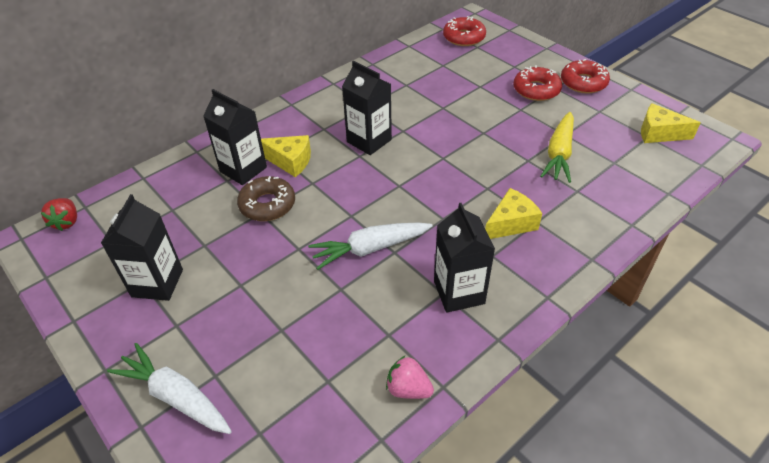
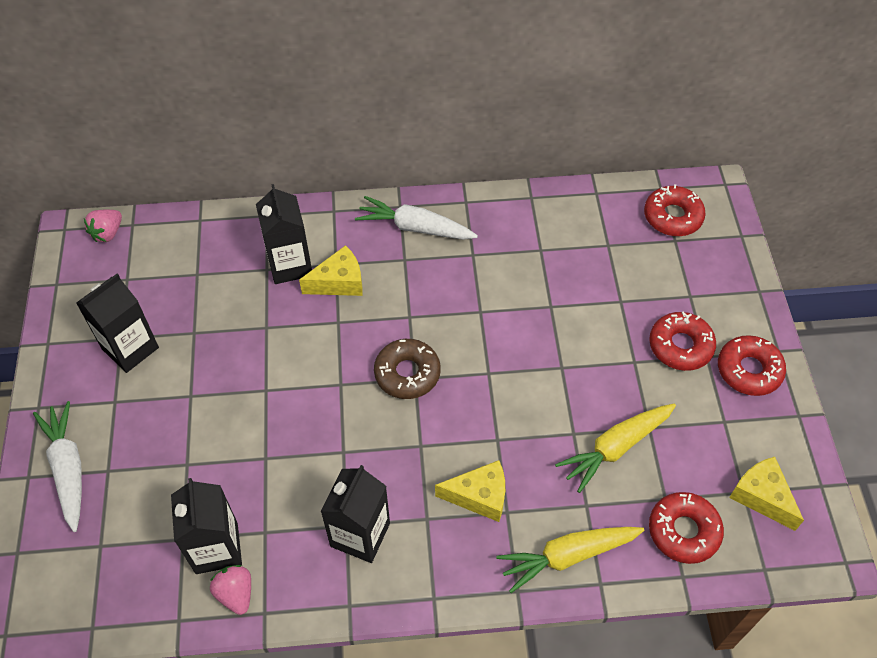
camera: 35 degrees right, 10 degrees up
(67, 222) = (108, 233): red strawberry -> pink strawberry
(267, 205) = (278, 322): brown donut -> brown donut (407, 373)
(290, 161) = (339, 282): yellow cheese -> yellow cheese turned 75 degrees counterclockwise
(369, 141) = (434, 303): black carton -> black carton (217, 548)
(370, 249) = (325, 433): white carrot -> white carrot (415, 228)
(598, 222) = (568, 556): none -> yellow carrot
(642, 172) = (683, 531): none -> red donut

